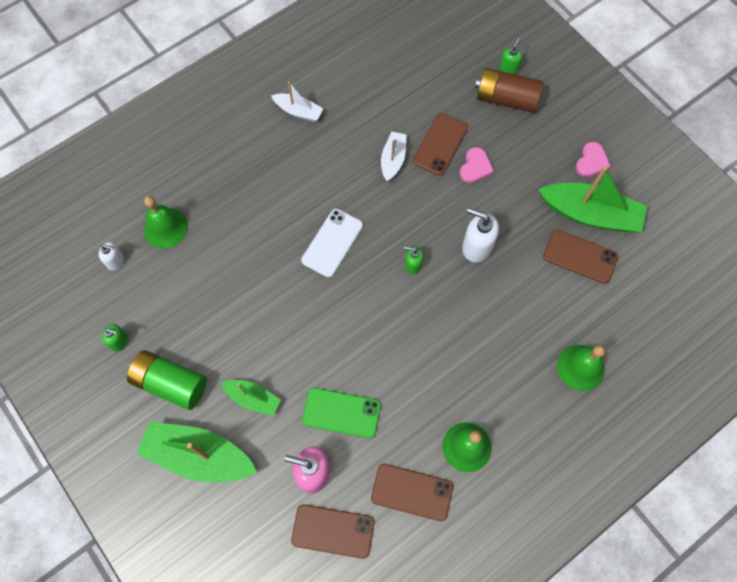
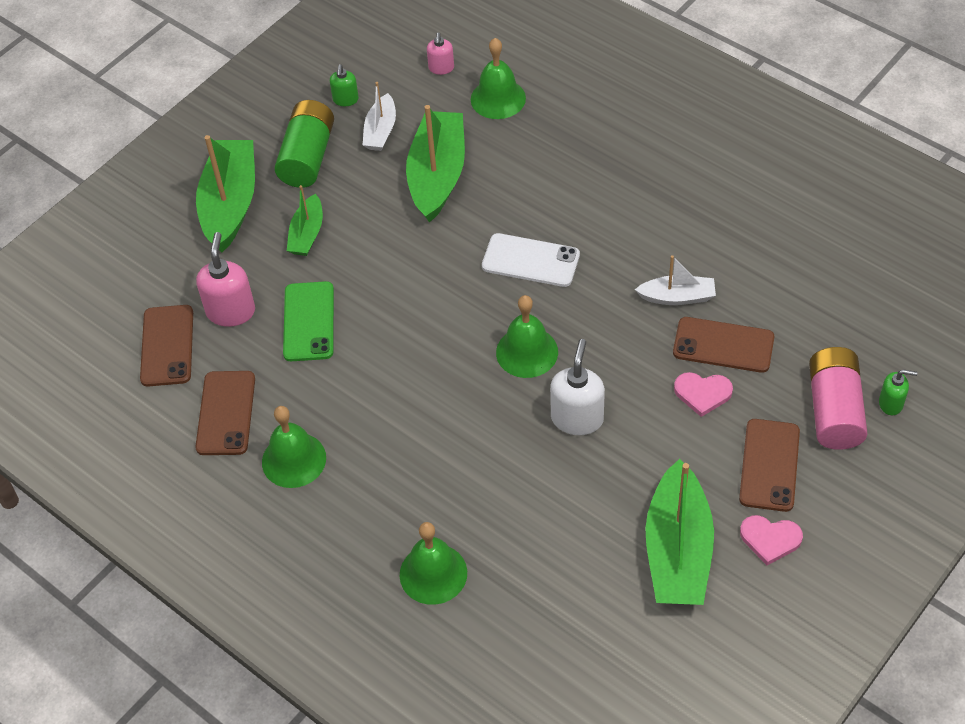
camera: 80 degrees right, 15 degrees down
(115, 261) = (441, 68): white soap dispenser -> pink soap dispenser
(227, 288) = (437, 175): none -> green boat
(298, 111) = (711, 180): white boat -> white boat (380, 131)
(413, 265) = (527, 352): green soap dispenser -> green bell
(506, 99) = (834, 410): brown battery -> pink battery
(580, 256) = (603, 547): brown phone -> brown phone (769, 465)

